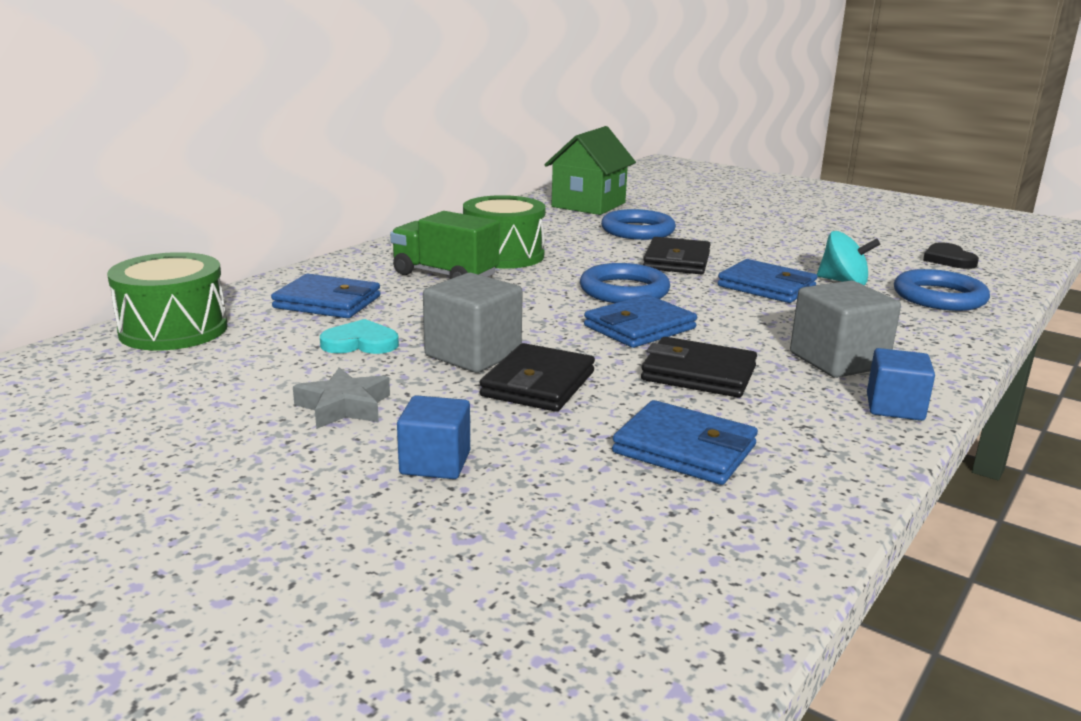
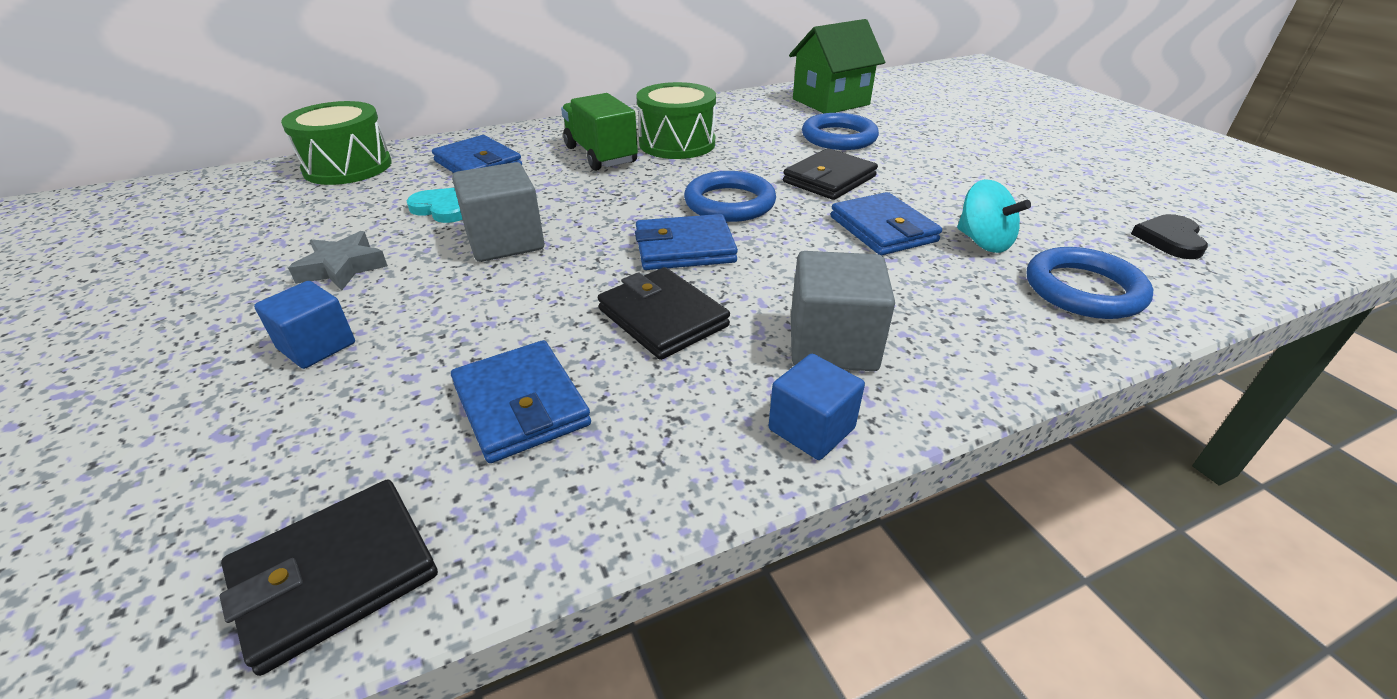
camera: 30 degrees right, 15 degrees up
(538, 384) = (509, 288): black wallet -> black wallet (335, 575)

